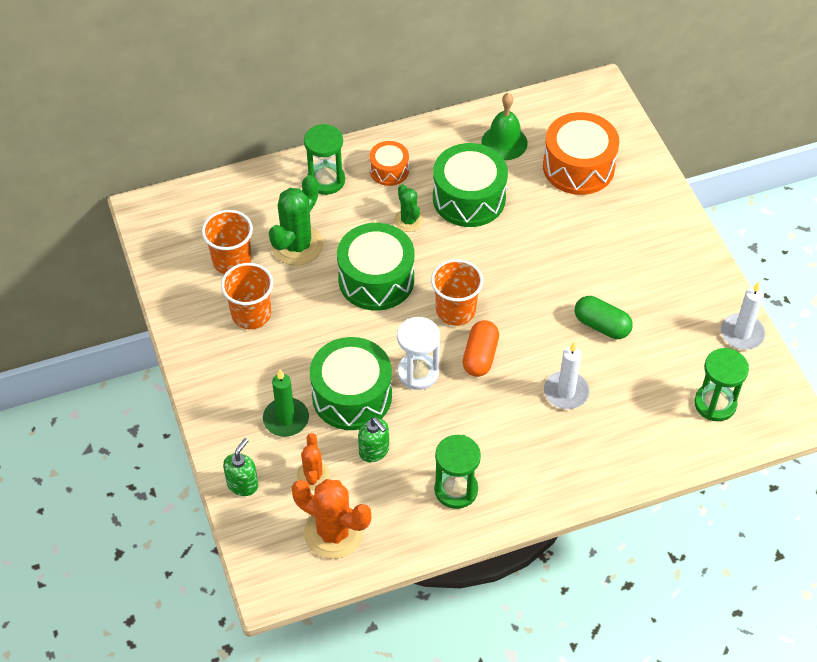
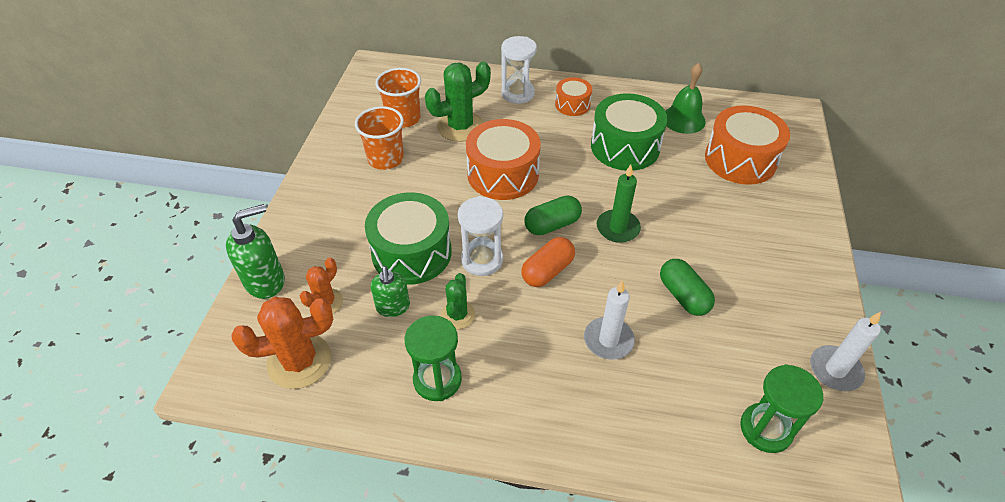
camera: 30 degrees right, 5 degrees down
(242, 484) = (265, 281): green soap dispenser -> green soap dispenser, size x1.51
(286, 419) = (344, 246): green candle -> green candle (617, 228)
(326, 180) = (518, 93): green hourglass -> white hourglass
(333, 532) = (299, 361): orange cactus -> orange cactus turned 75 degrees counterclockwise
(376, 279) = (503, 174): green drum -> orange drum
(408, 220) = (562, 143): green cactus -> green cactus (458, 315)
(455, 311) = (552, 225): orange cup -> green capsule

